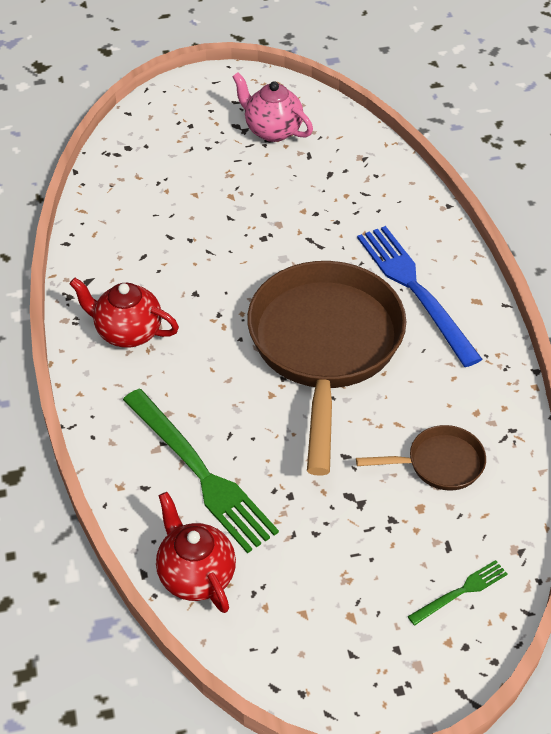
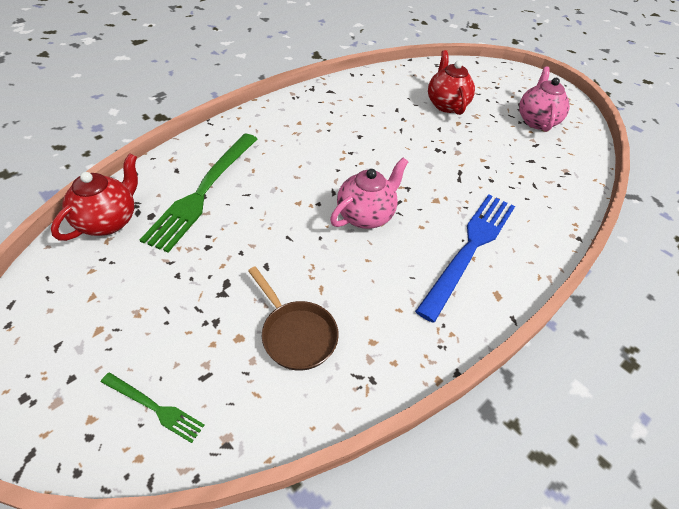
camera: 55 degrees right, 0 degrees up
(128, 332) = (302, 119): red teapot -> red teapot (446, 104)
(325, 347) = (365, 215): brown pan -> pink teapot

